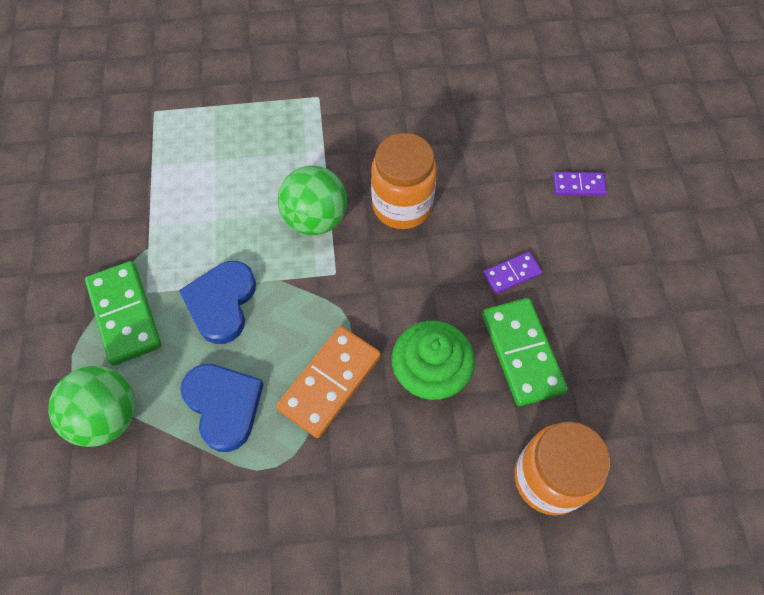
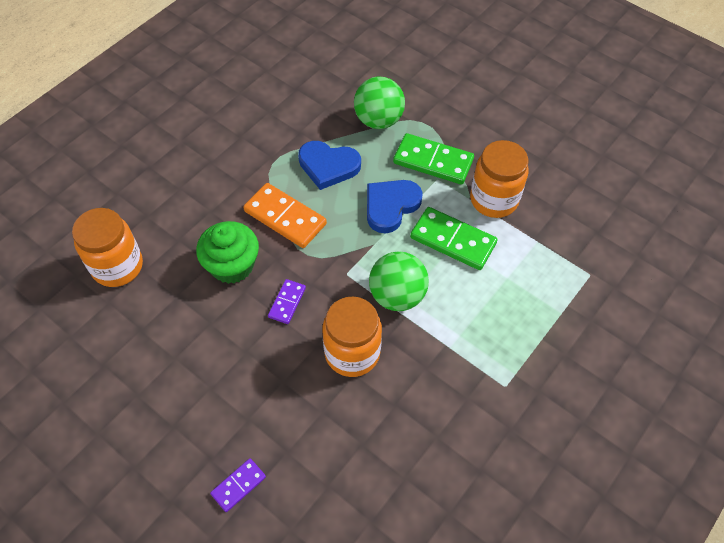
camera: 135 degrees right, 5 degrees down
(130, 228) = (494, 199): none -> orange jar
(221, 303) = (390, 206): blue heart -> blue heart turned 105 degrees counterclockwise
(329, 382) = (285, 217): orange domino -> orange domino turned 45 degrees counterclockwise
(511, 274) = (233, 367): purple domino -> purple domino (287, 302)
(522, 353) = (185, 321): green domino -> green domino (453, 240)

